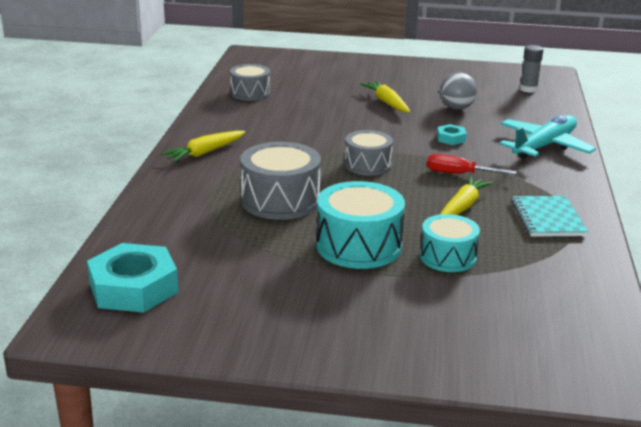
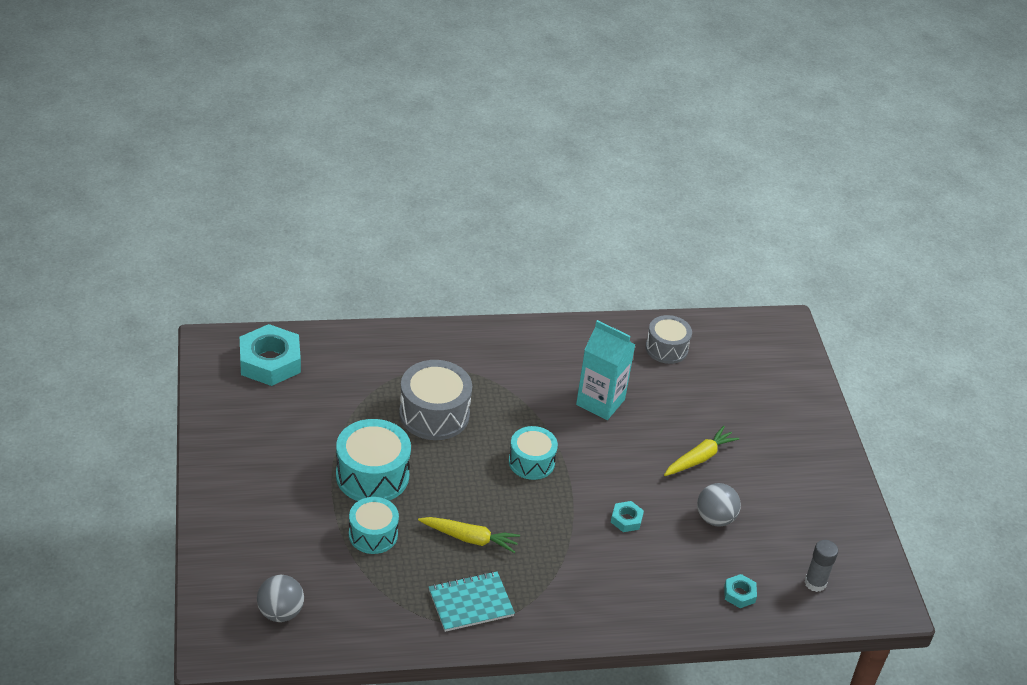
camera: 70 degrees right, 15 degrees up
(205, 153) = (508, 347): yellow carrot -> none
(302, 126) = (600, 402): none -> turquoise carton
(367, 165) = (531, 462): grey drum -> turquoise drum
(458, 174) = (541, 531): red screwdriver -> none
(539, 113) = (739, 594): none -> turquoise nut
(544, 146) = (643, 599): turquoise plane -> none
(562, 330) = (280, 612): none -> grey ball

